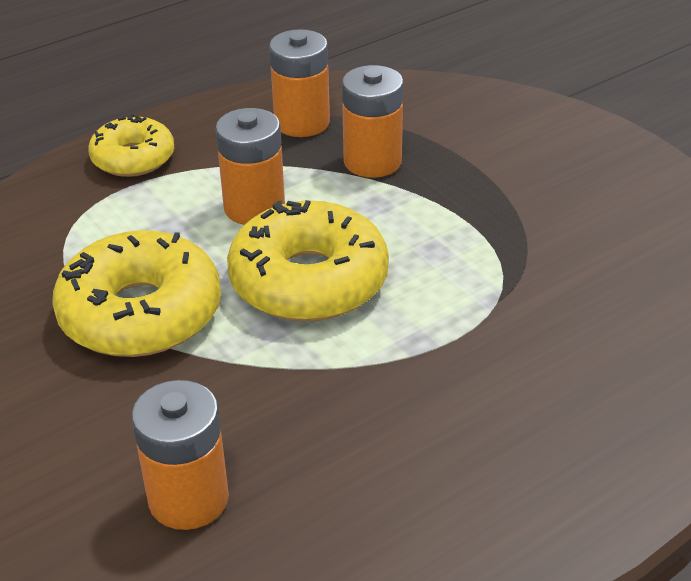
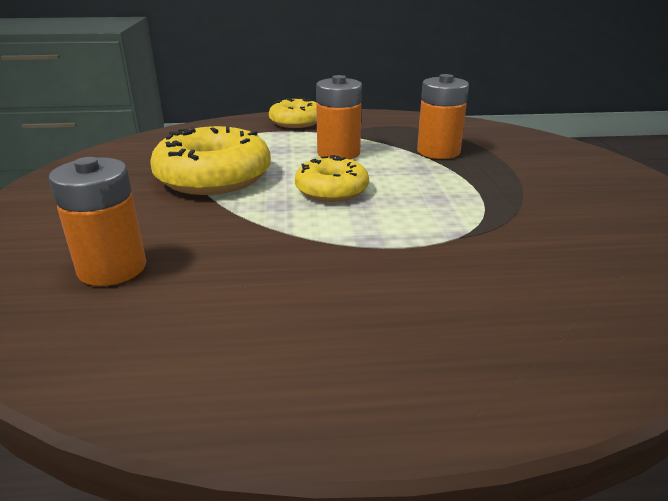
camera: 30 degrees right, 10 degrees down
(302, 122) = (411, 128): orange battery -> none
(309, 281) = (331, 190): yellow donut -> yellow donut, size x0.61

